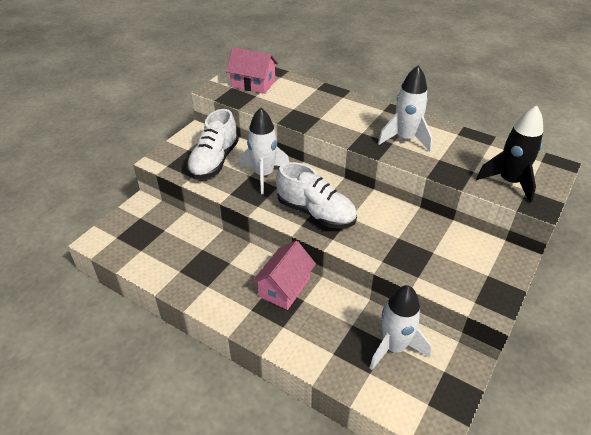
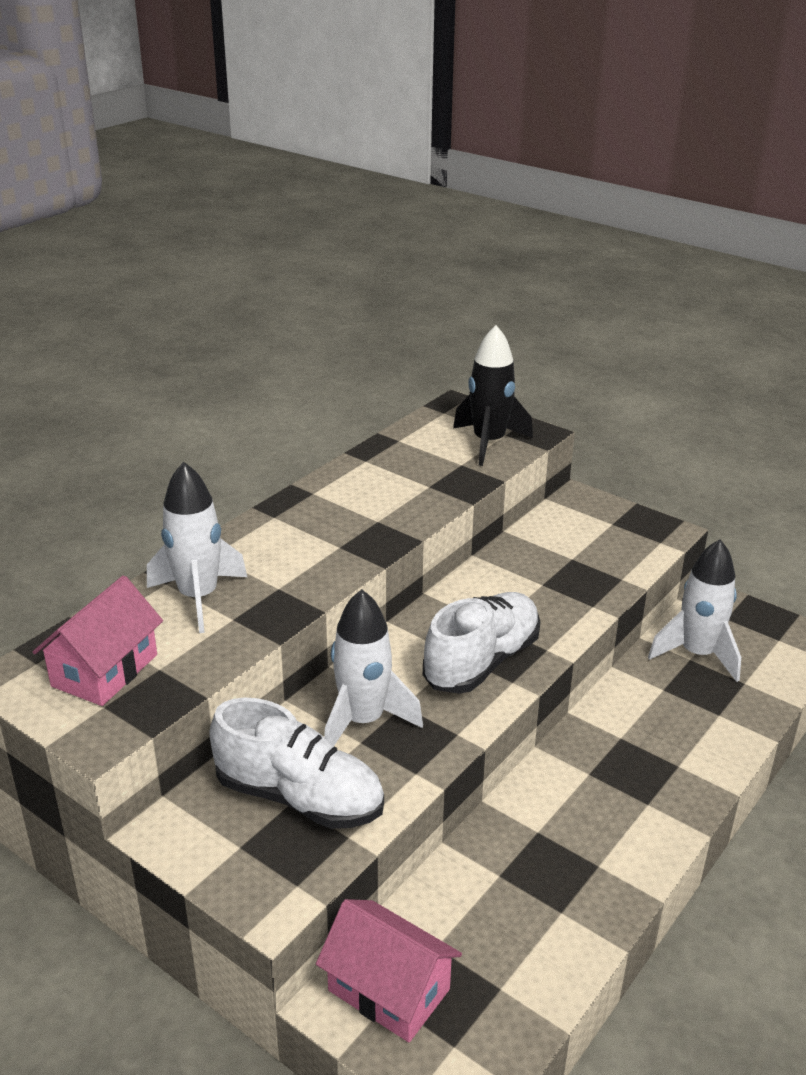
camera: 85 degrees left, 10 degrees down
(284, 287) = (595, 758): pink house -> pink house (389, 990)
(405, 139) = (369, 507): white rocket -> white rocket (198, 597)

